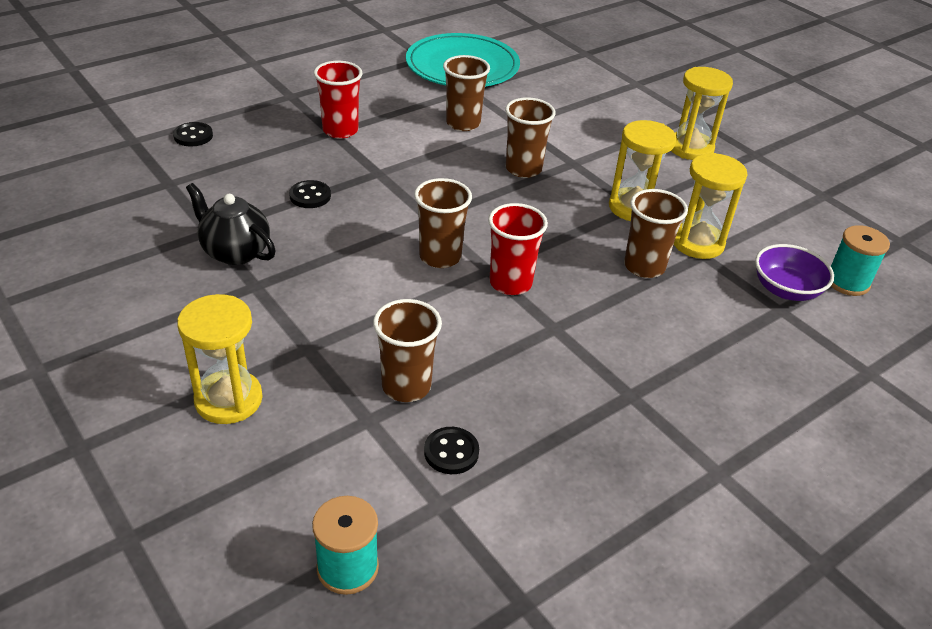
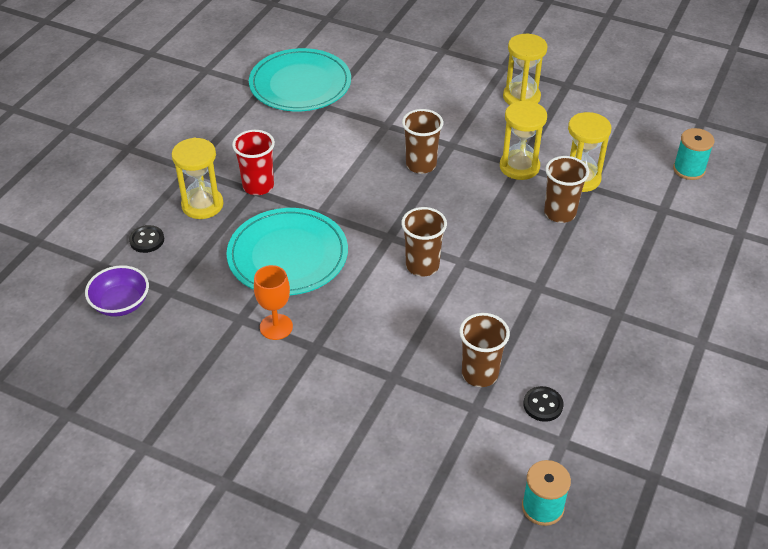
camera: 25 degrees left, 5 degrees up
(228, 399) = (375, 439): yellow hourglass -> yellow hourglass (202, 205)
(235, 252) = (276, 327): black teapot -> orange goblet
(310, 196) = (288, 255): black button -> turquoise plate
(463, 123) = (345, 141): brown cup -> none
(510, 283) = (485, 265): red cup -> none
(786, 290) = (657, 192): purple bowl -> purple bowl (121, 304)

